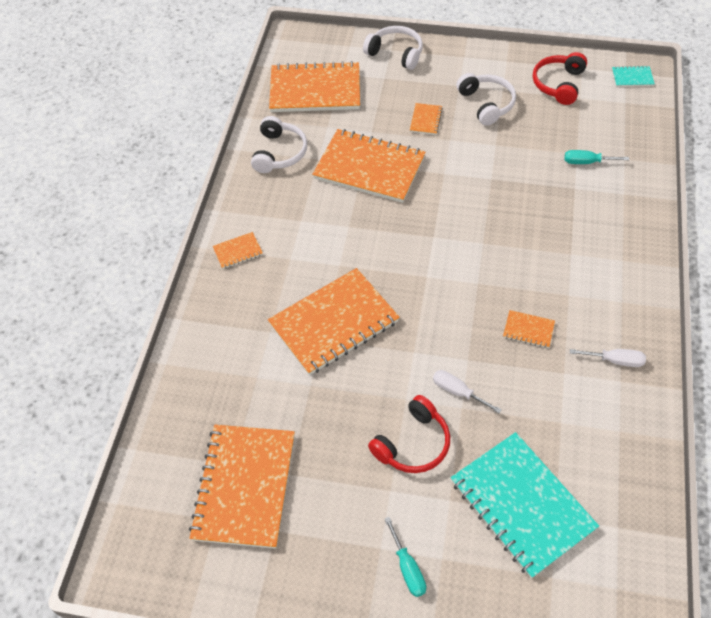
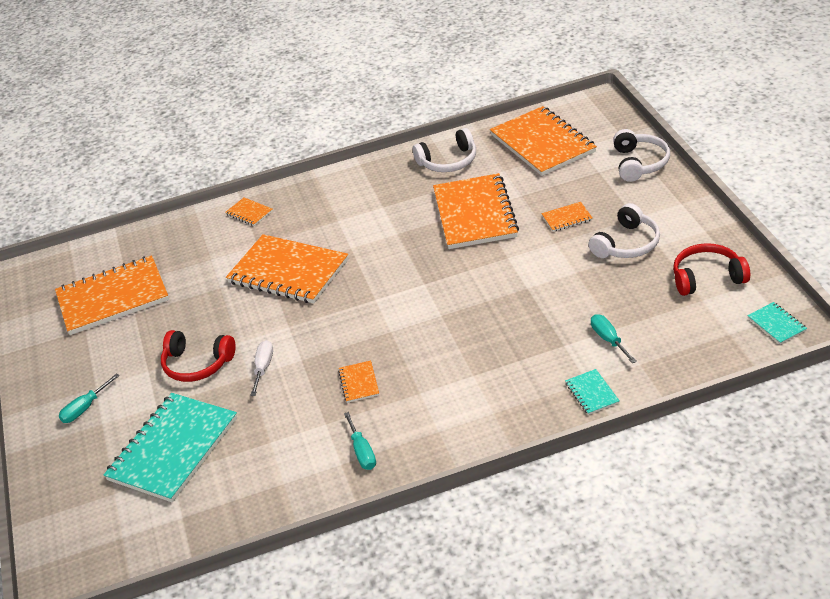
camera: 65 degrees right, 15 degrees down
(238, 251) = (325, 192): orange notebook -> orange notebook (249, 213)
(615, 360) = (362, 452): white screwdriver -> turquoise screwdriver
(638, 197) = (592, 393): none -> turquoise notebook

